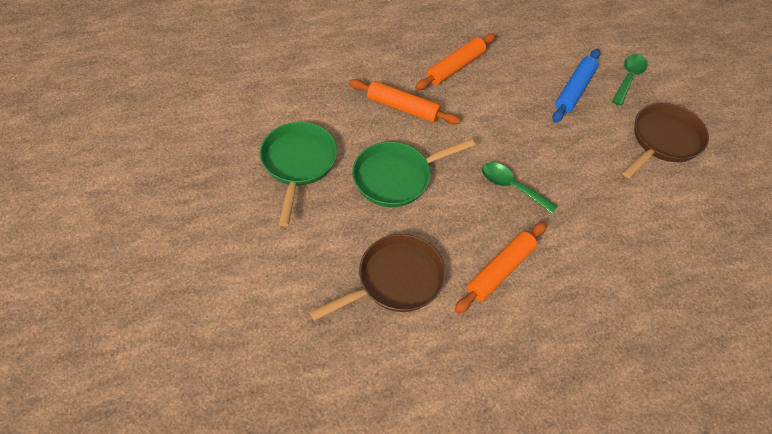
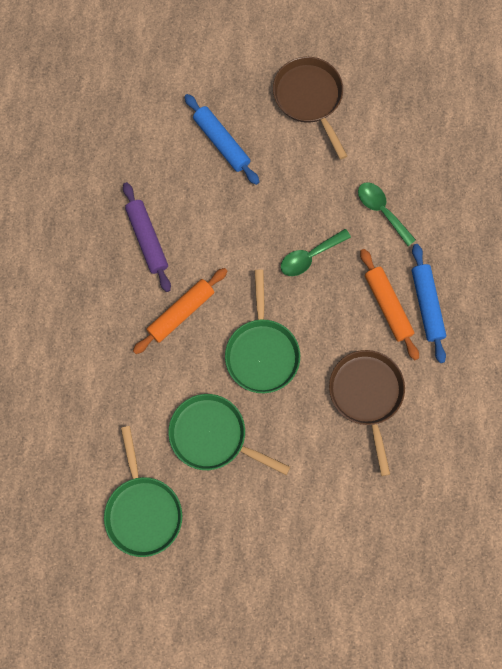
camera: 65 degrees left, 20 degrees up
(209, 133) = (143, 510): none -> green pan
(455, 67) = (147, 239): orange rolling pin -> purple rolling pin
(523, 308) = (427, 305): none -> blue rolling pin
(629, 78) = (226, 84): green spoon -> green spoon (381, 210)

